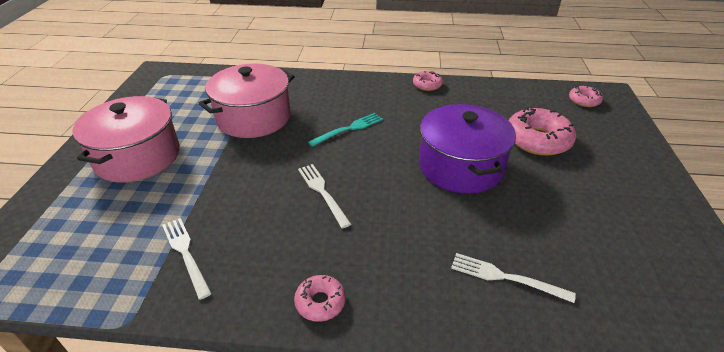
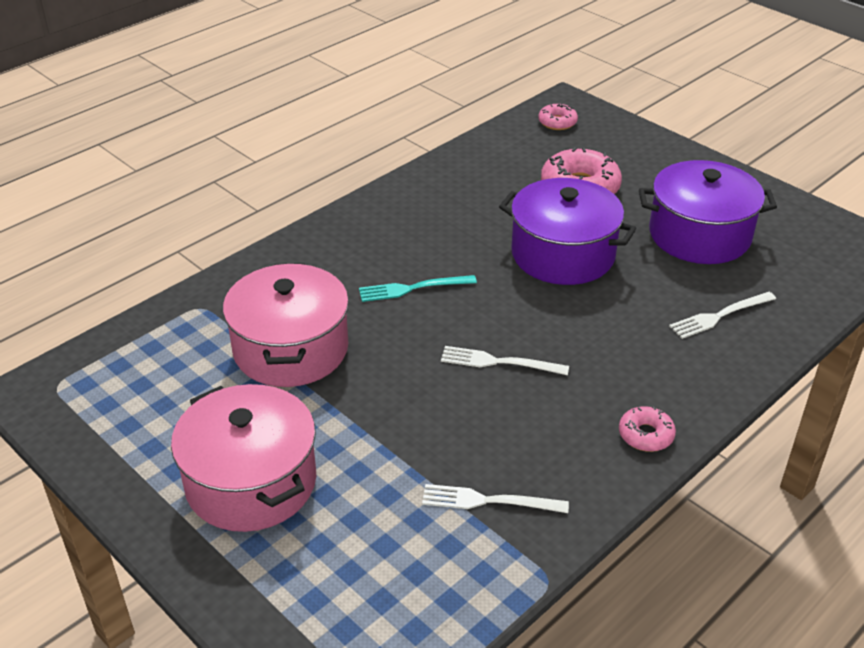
camera: 50 degrees left, 0 degrees up
(349, 128) = (411, 289): turquoise fork -> turquoise fork turned 105 degrees counterclockwise
(427, 85) = (400, 191): pink donut -> none
(581, 218) = (699, 235): none -> purple pot

